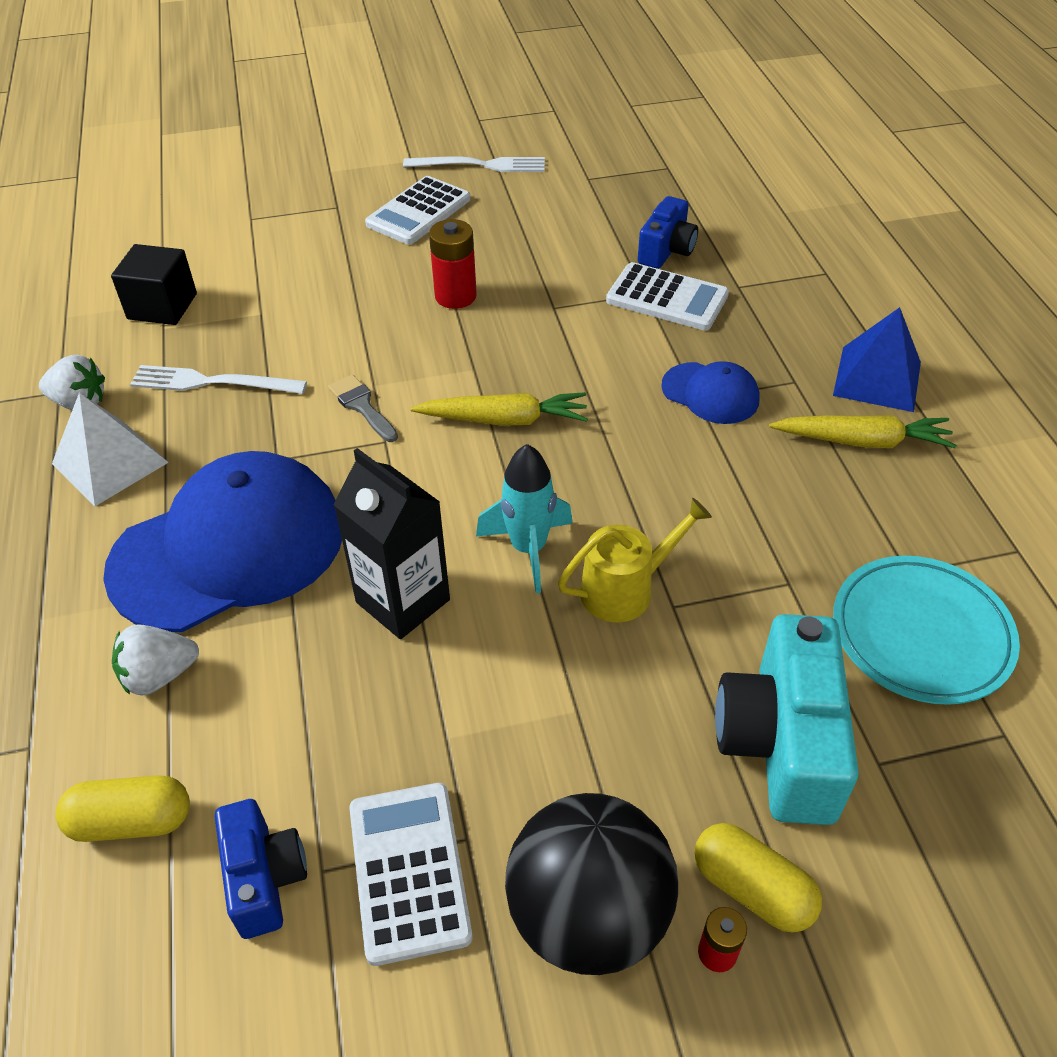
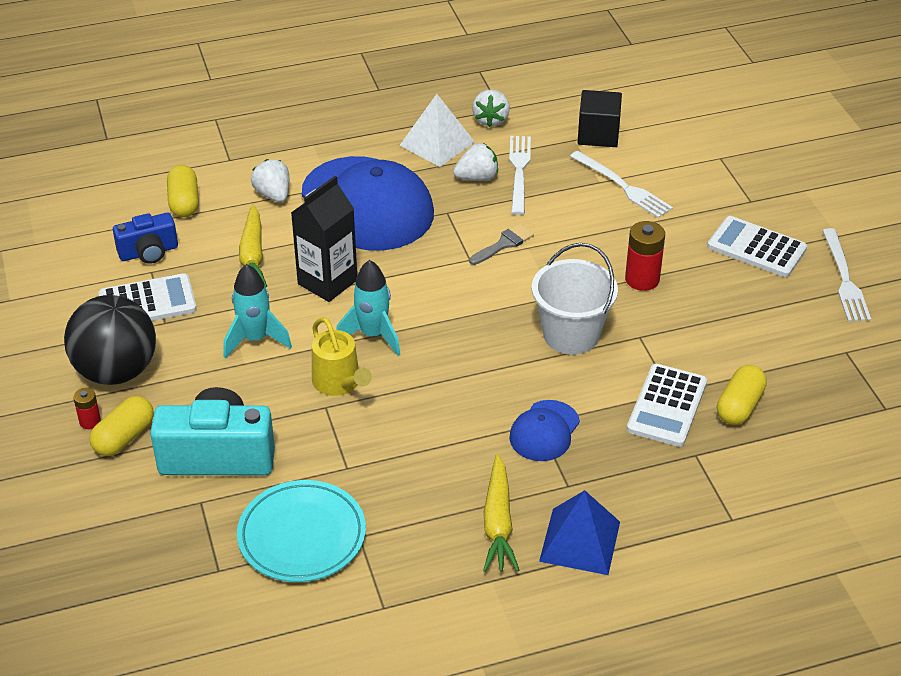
camera: 85 degrees right, 5 degrees down
(209, 424) = (477, 177): none -> white strawberry
(277, 295) = (622, 186): none -> white fork
(504, 420) = (498, 316): yellow carrot -> yellow carrot (252, 256)
(524, 696) = (255, 339): none -> turquoise rocket
(545, 359) = (571, 334): none -> white bucket
(666, 250) = (739, 406): blue camera -> yellow capsule

